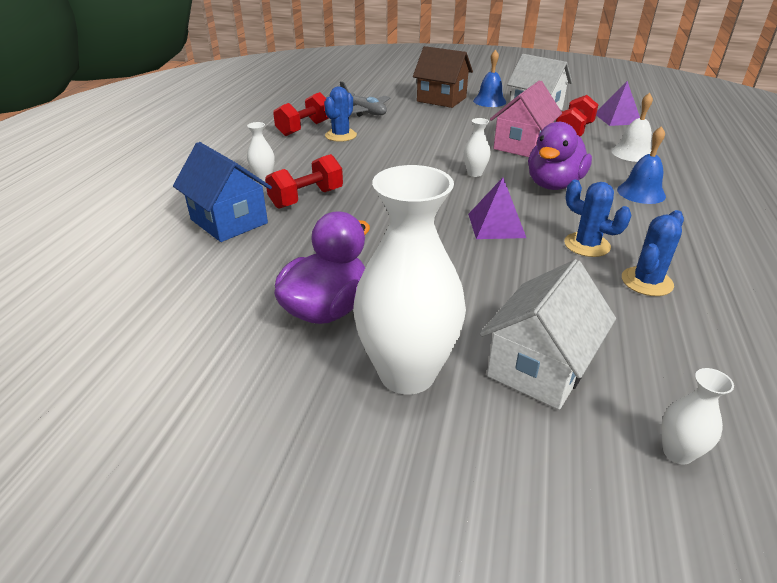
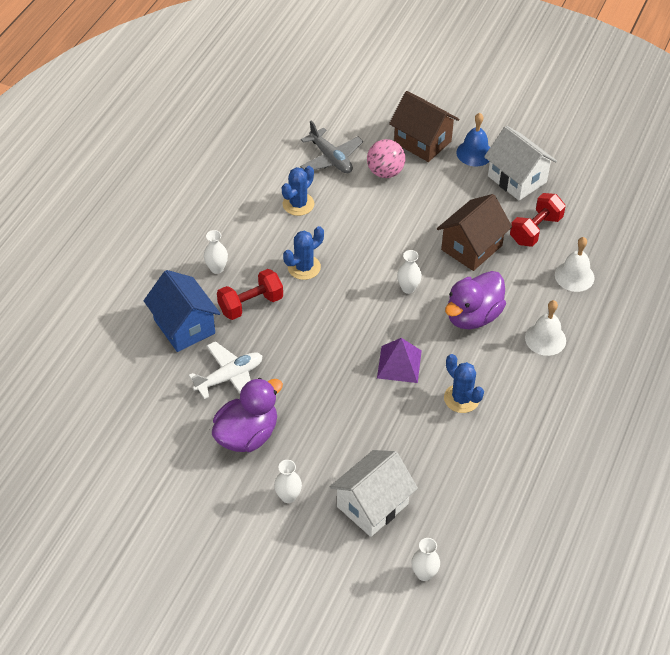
camera: 10 degrees right, 15 degrees up
(291, 257) = (229, 377): none -> white plane
(304, 128) = (264, 185): red dumbbell -> none
(407, 373) = (288, 496): white vase -> white vase, size x0.43
(416, 114) = (385, 172): none -> pink ball
(521, 145) = (471, 247): pink house -> brown house
(617, 118) = (597, 209): purple pyramid -> none
(641, 193) = (545, 339): blue bell -> white bell
(646, 282) = (485, 444): blue cactus -> blue cactus (304, 267)

